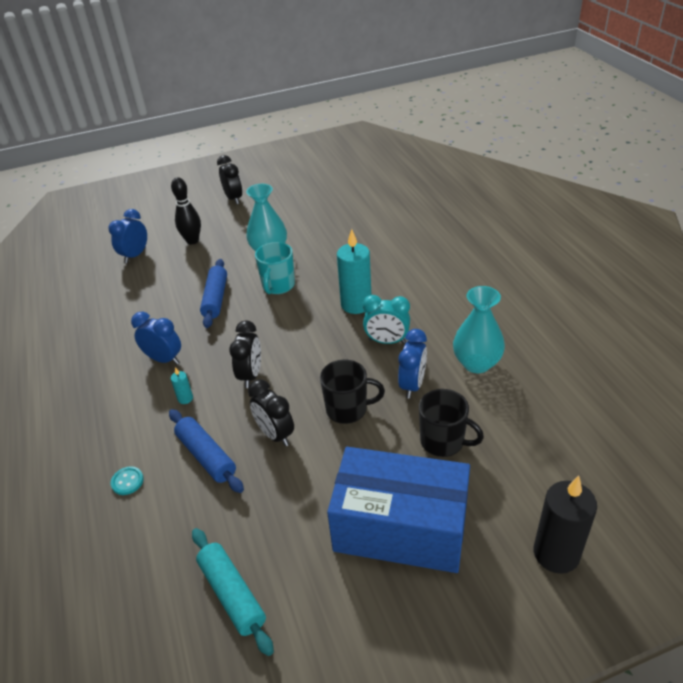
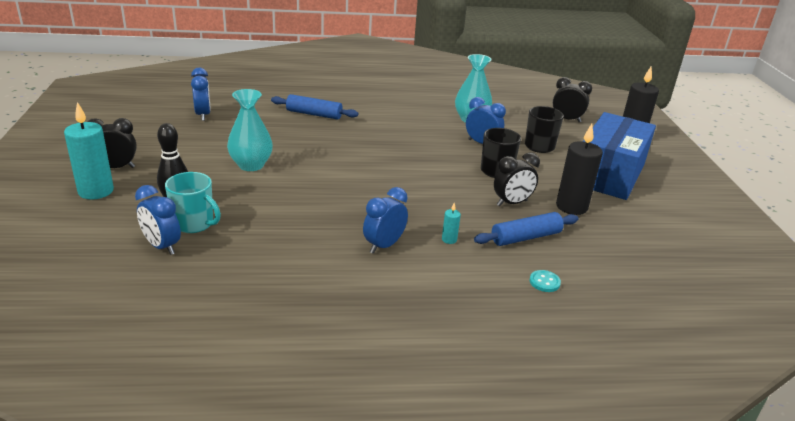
camera: 80 degrees left, 10 degrees down
(216, 299) = (306, 204): blue rolling pin -> blue rolling pin (314, 114)
(232, 594) = (660, 243): turquoise rolling pin -> none
(251, 375) = (435, 203): black clock -> black clock (566, 119)
(278, 286) = (315, 170): turquoise mug -> turquoise mug (194, 224)
(289, 491) = (571, 207): none -> black candle
(346, 199) = (203, 115): none -> blue clock
(356, 304) = (373, 143): turquoise candle -> turquoise candle (96, 191)
(387, 341) = (428, 141): turquoise clock -> none

